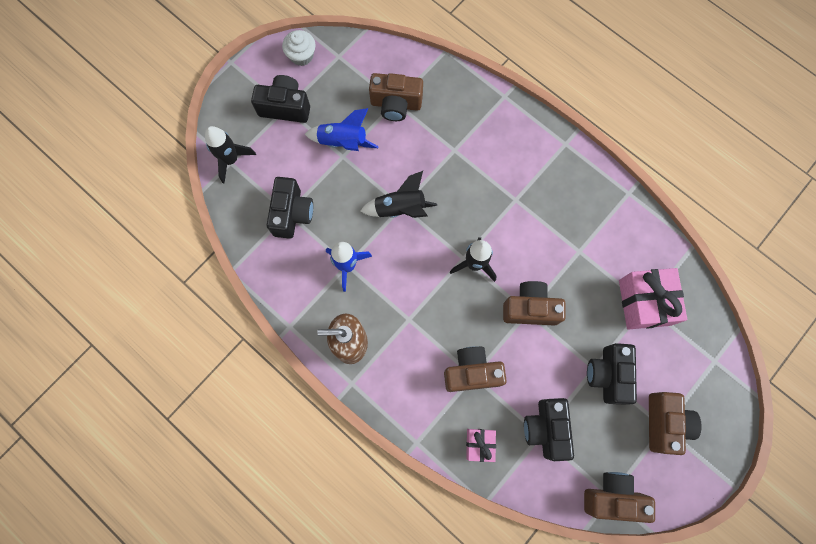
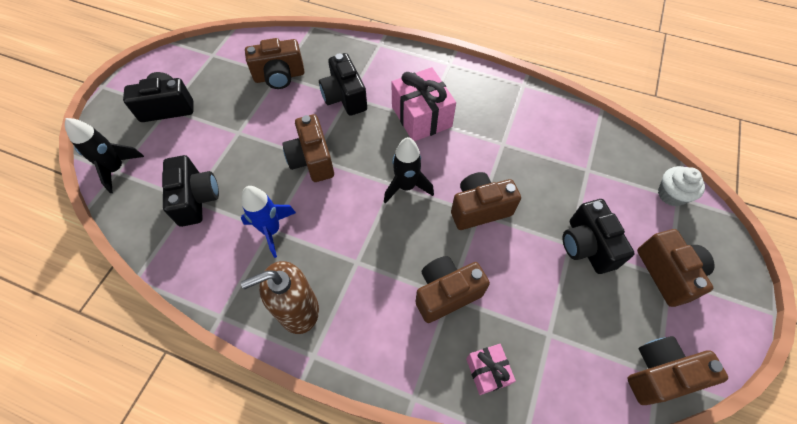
camera: 20 degrees left, 15 degrees down
(301, 55) = (175, 63): white cupcake -> white cupcake (671, 194)
(343, 142) = (235, 120): blue rocket -> none
(400, 208) = (312, 160): black rocket -> brown camera
(545, 428) = (551, 325): black camera -> black camera (344, 97)
(644, 302) = (585, 168): pink gift -> pink gift (421, 117)

